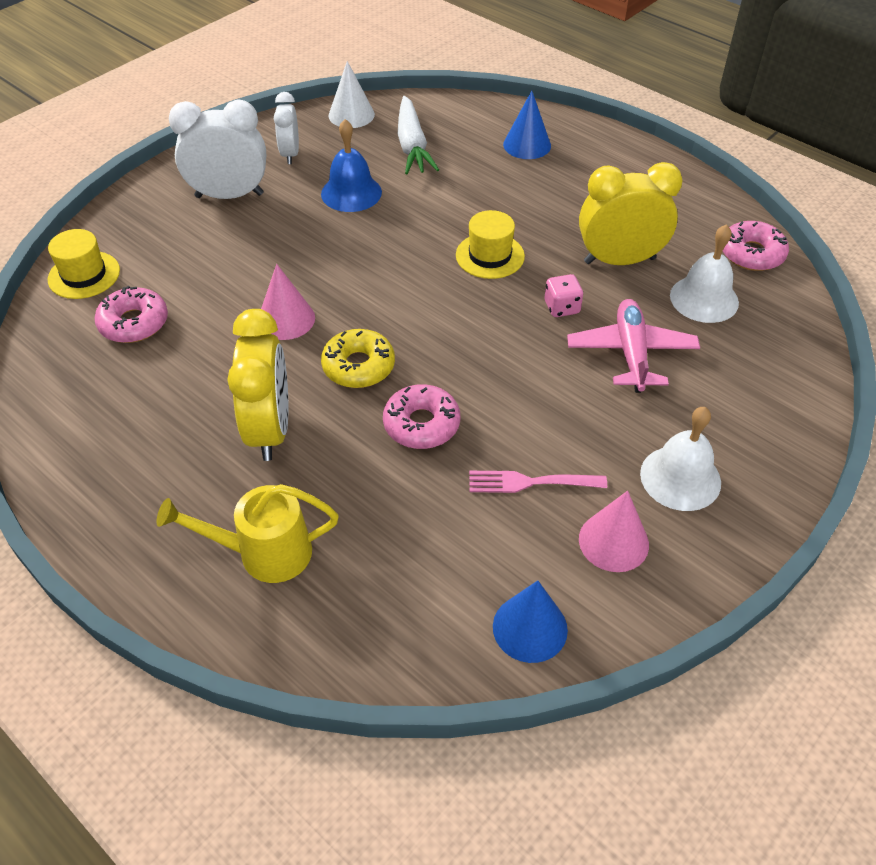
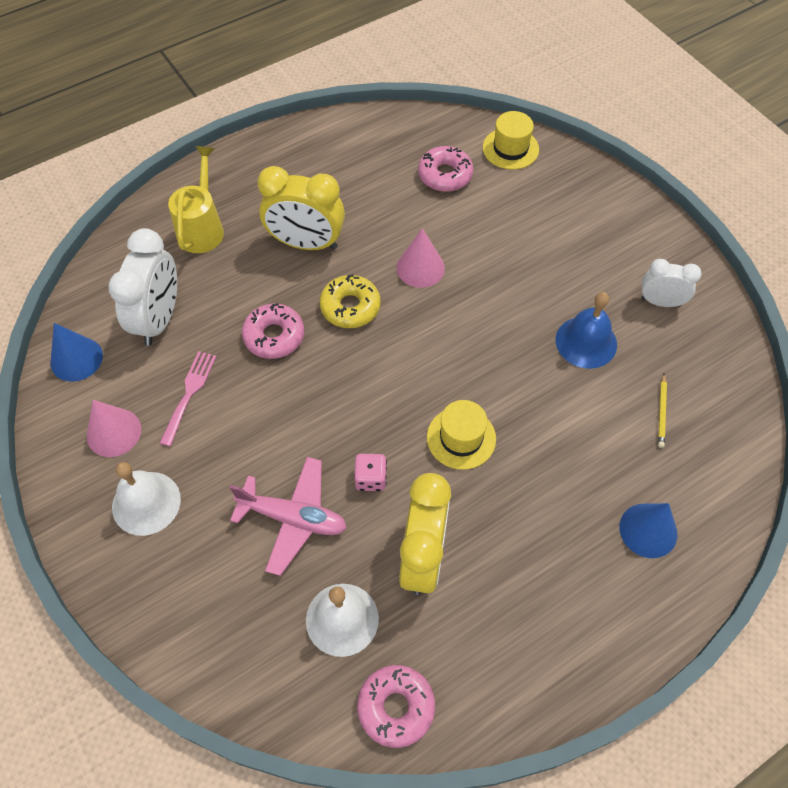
camera: 105 degrees right, 10 degrees up
(229, 195) = (599, 248): white clock -> white clock (159, 319)
(351, 115) = (729, 366): white cone -> none
(412, 146) = (661, 412): white carrot -> yellow pencil

